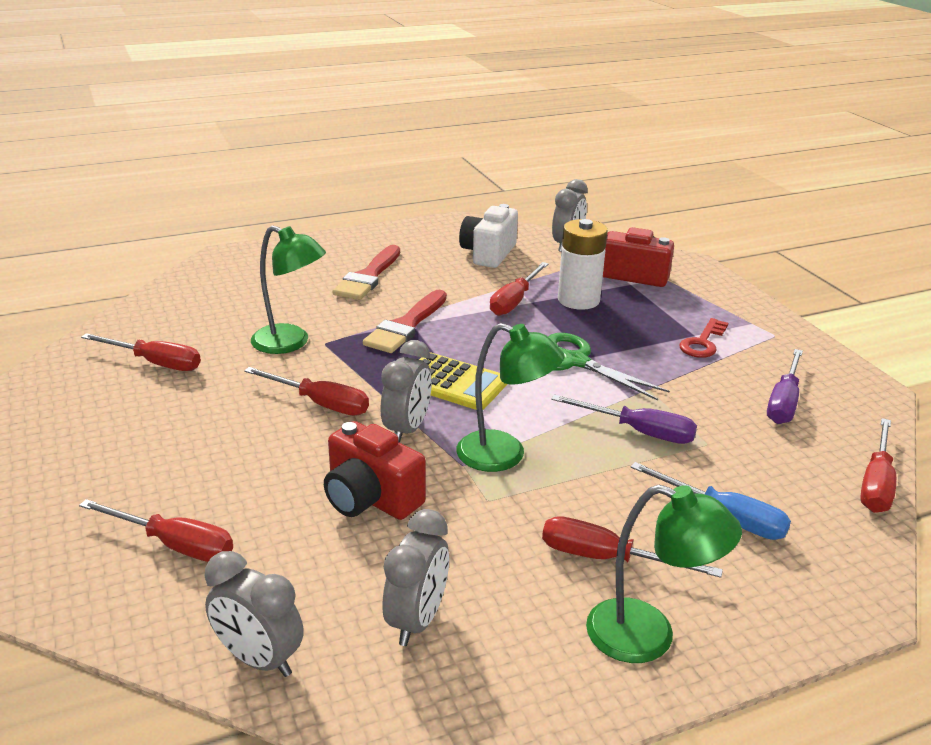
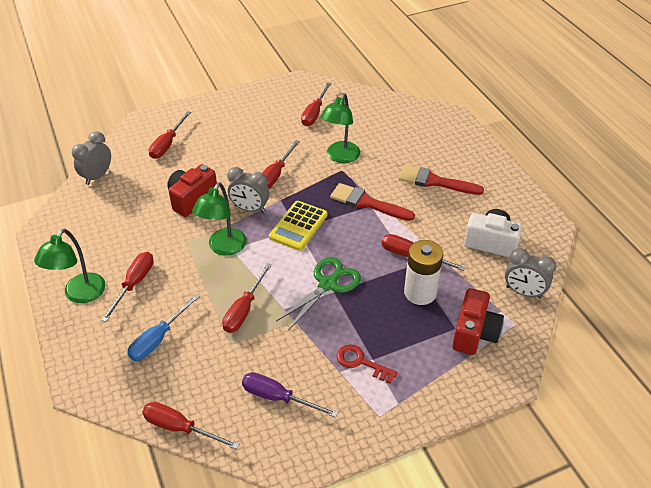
camera: 90 degrees right, 15 degrees up
(417, 620) = (107, 218): grey clock -> none
(639, 432) = (244, 310): purple screwdriver -> red screwdriver

